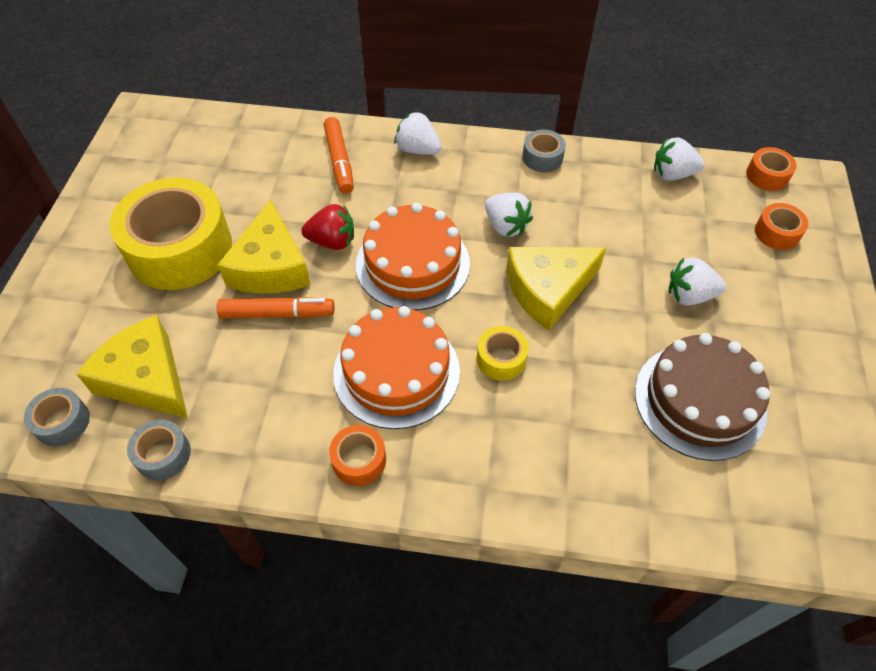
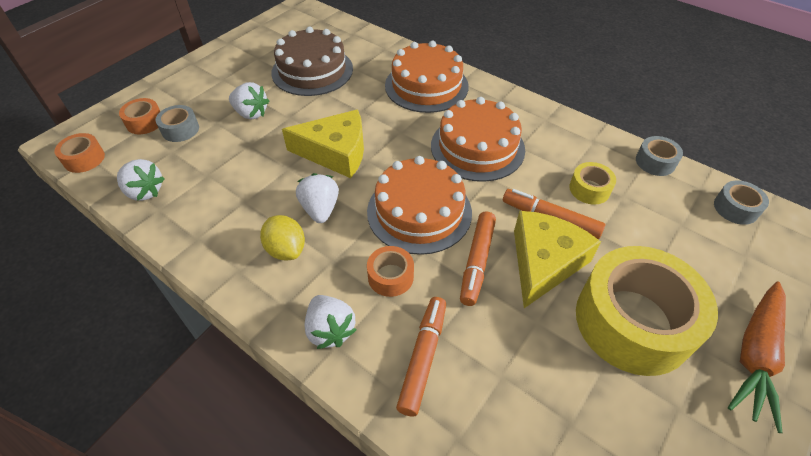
camera: 150 degrees left, 5 degrees down
(73, 263) = (754, 356): none -> orange carrot
(146, 378) = (668, 213): yellow cheese -> none
(332, 241) = (477, 262): red strawberry -> orange marker
(359, 460) = (525, 115): orange tape -> orange tape (390, 276)
(501, 183) = (286, 249): none -> yellow lemon
(501, 359) = (404, 128): yellow tape -> yellow tape (589, 189)
(526, 451) = (426, 86): none -> orange cake
(542, 157) = (224, 258): grey tape -> grey tape (180, 129)

